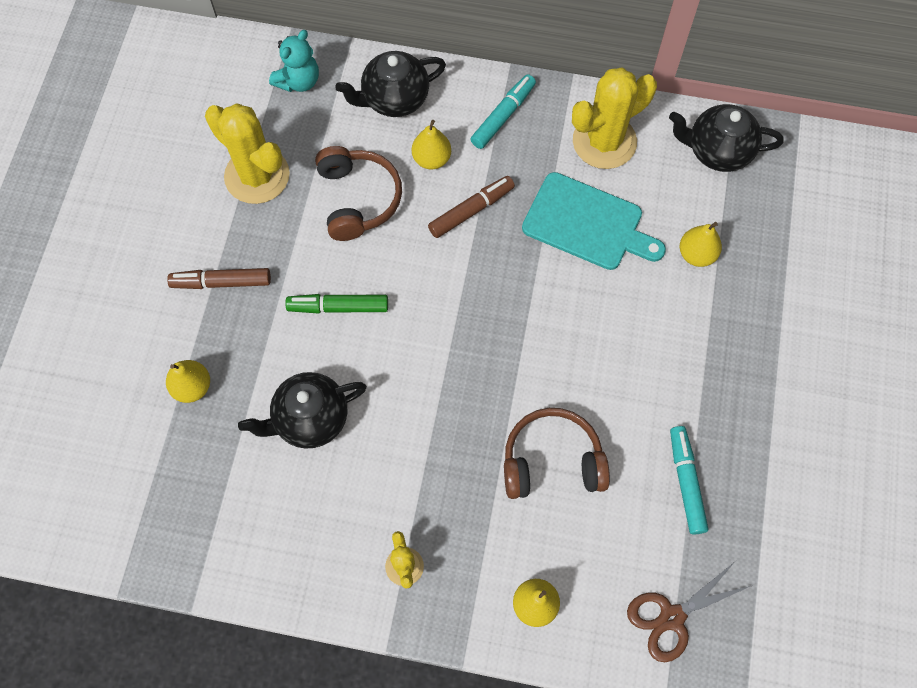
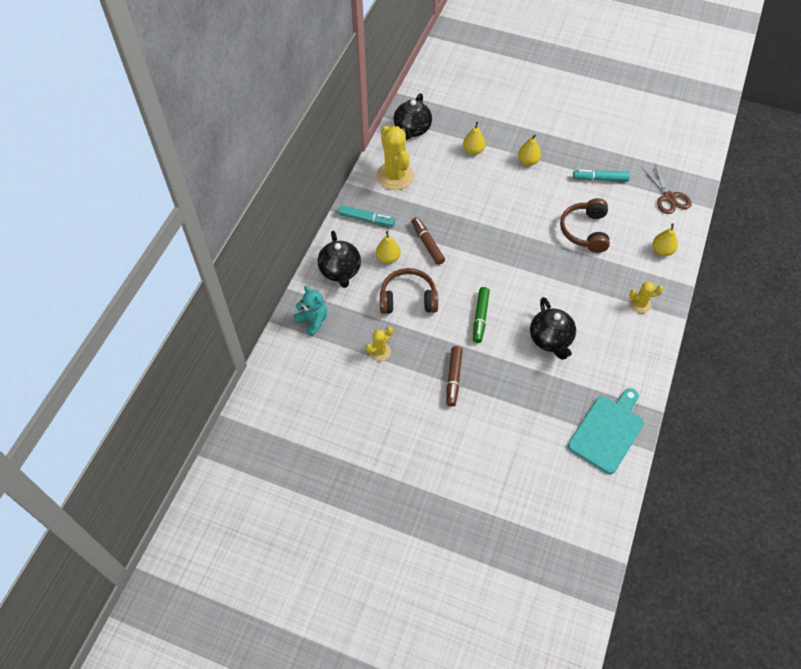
camera: 80 degrees left, 10 degrees down
(192, 387) = (523, 400): yellow pear -> yellow pear (528, 161)
(257, 176) = (379, 351): yellow cactus -> yellow cactus, size x0.51
(503, 116) = (366, 219): turquoise marker -> turquoise marker turned 150 degrees clockwise
(587, 223) = (446, 192): turquoise cutting board -> turquoise cutting board (607, 431)

